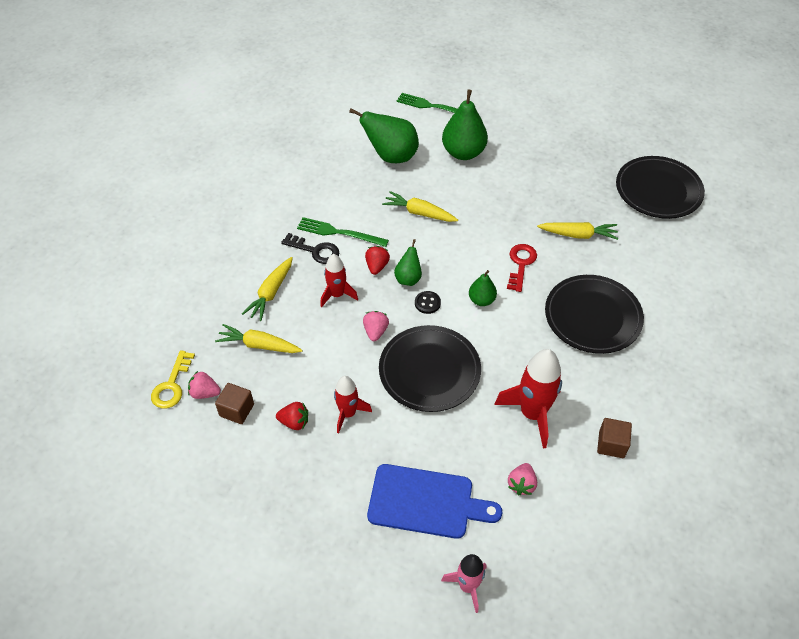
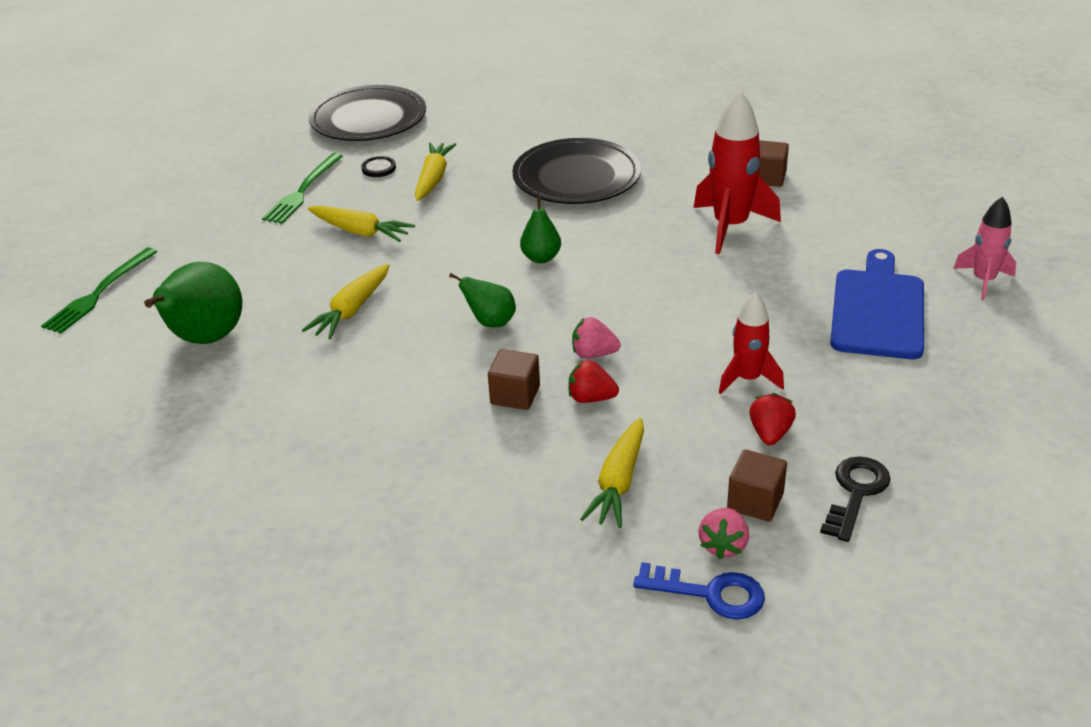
camera: 85 degrees left, 15 degrees down
(172, 385) = (709, 593): yellow key -> blue key
(271, 293) = (502, 474): yellow carrot -> yellow carrot (360, 232)
(315, 250) = (410, 423): black key -> black key (856, 493)
(337, 295) = (515, 395): red rocket -> brown cube
(339, 233) = (374, 396): green fork -> green fork (303, 191)
(377, 266) = (459, 353): red strawberry -> red strawberry (591, 398)
(427, 303) = (542, 305): black button -> black button (378, 168)
(429, 371) = (666, 304): black plate -> none
(463, 153) = (229, 265): green pear -> none
(521, 264) = (479, 224): red key -> none
(521, 484) = (835, 239): pink strawberry -> none

